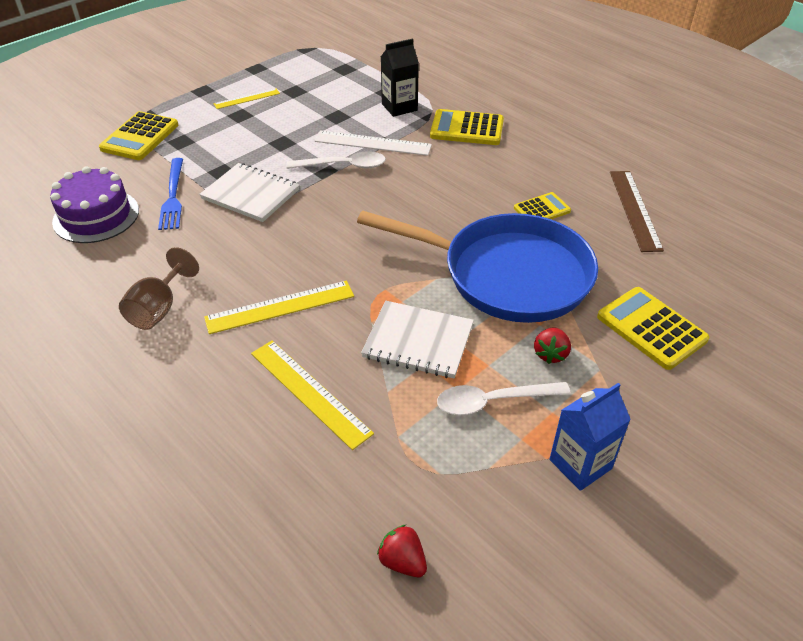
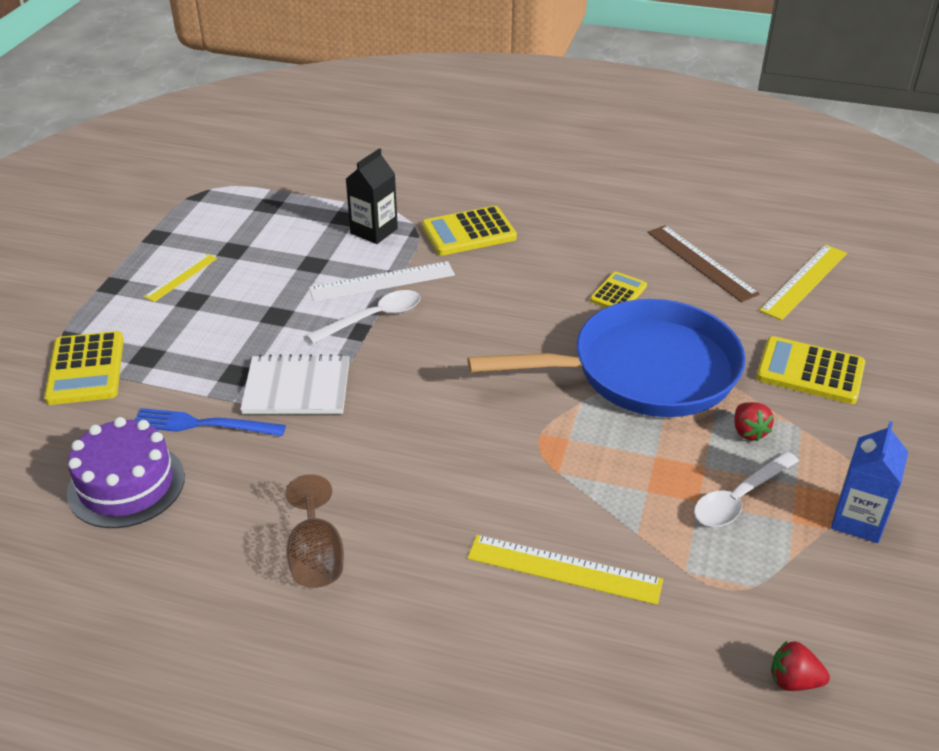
camera: 30 degrees left, 5 degrees down
(173, 196) = (203, 424): blue fork -> blue fork turned 135 degrees clockwise
(280, 307) = (450, 497): yellow ruler -> yellow ruler (804, 281)
(418, 341) = (621, 472): white notebook -> none

